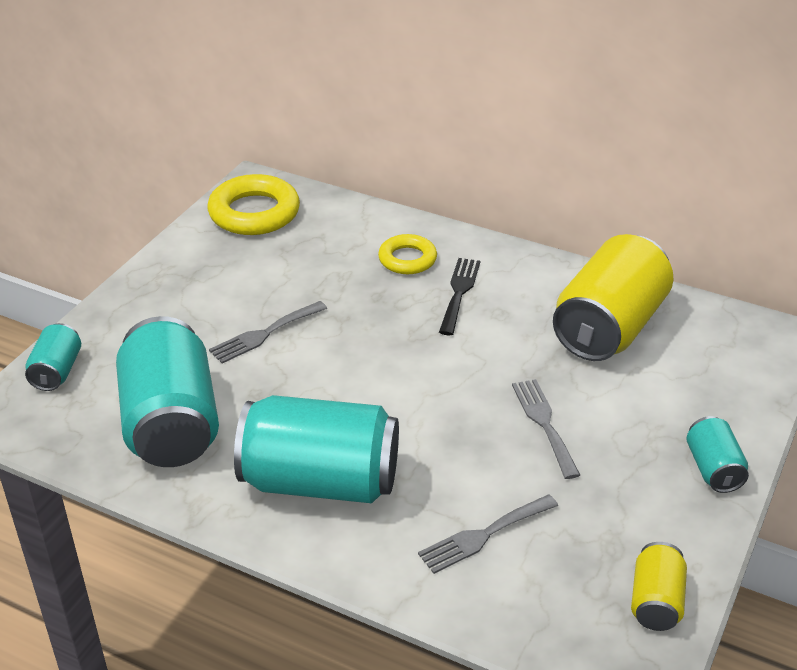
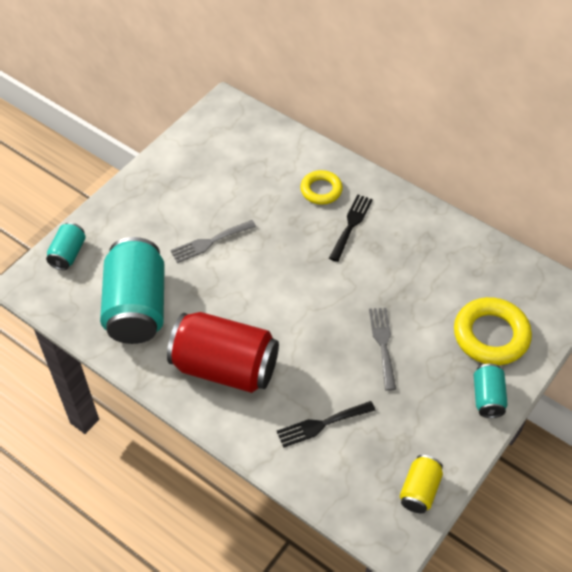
camera: 10 degrees right, 15 degrees up
(254, 213) = (221, 133): yellow ring -> yellow ring (491, 335)
(320, 482) = (225, 367): turquoise can -> red can
(483, 535) = (321, 424): grey fork -> black fork
(609, 327) = (449, 270): yellow can -> none

